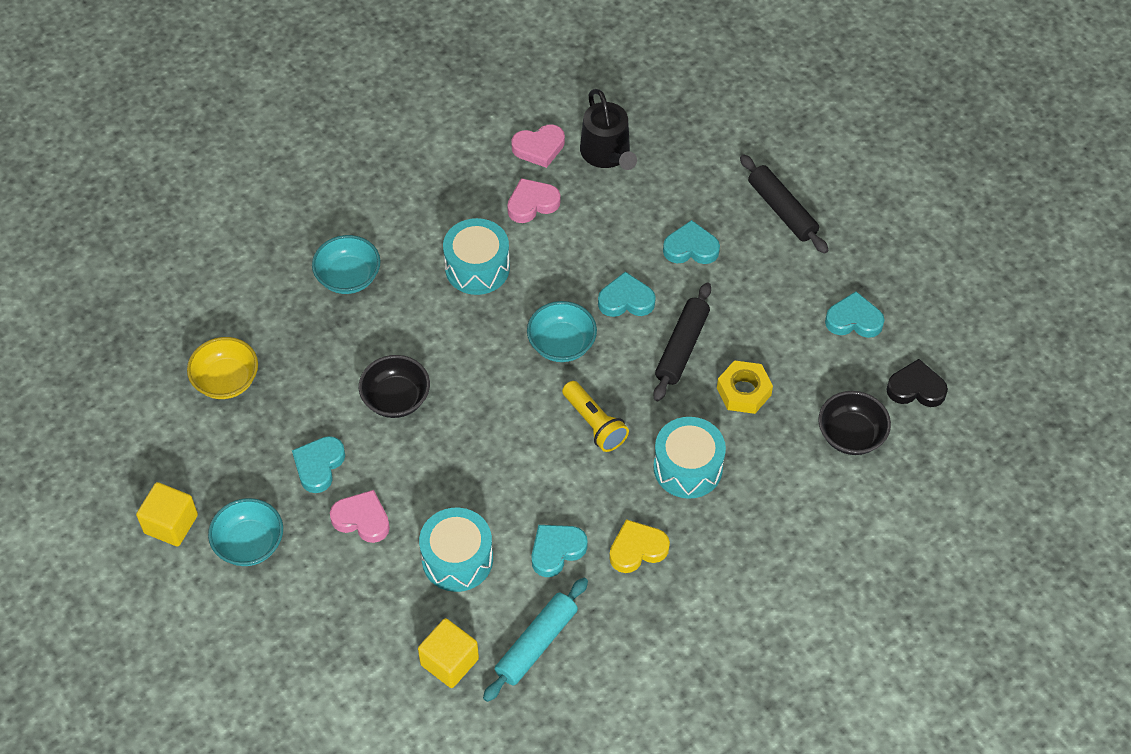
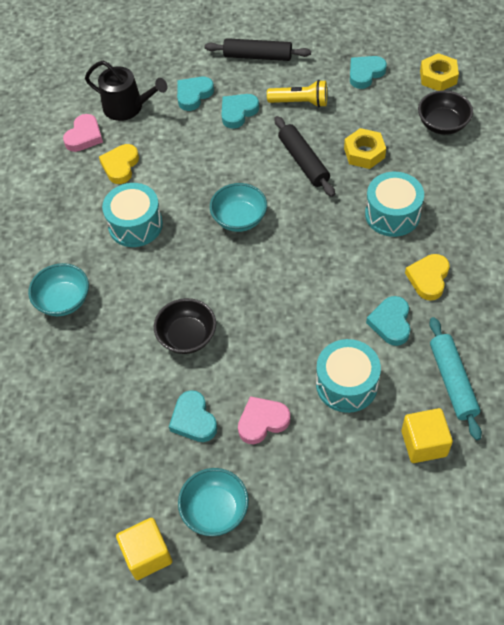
camera: 45 degrees left, 0 degrees up
(226, 380) = (65, 432): yellow bowl -> none
(532, 203) = (120, 166): pink heart -> yellow heart
(594, 424) = (315, 240): yellow flashlight -> yellow flashlight (300, 102)
(626, 300) = (241, 166): turquoise heart -> turquoise heart (193, 95)
(916, 388) = (438, 77): black heart -> yellow nut

